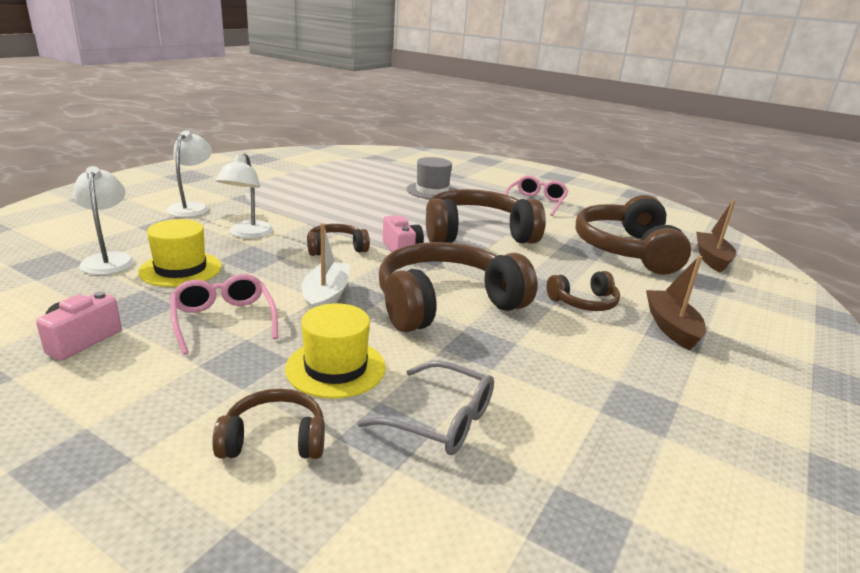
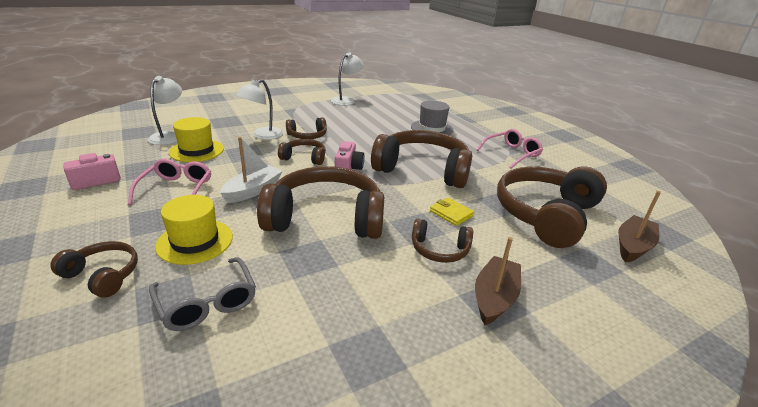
camera: 30 degrees right, 5 degrees up
(192, 207) = (254, 112): white lamp -> white lamp (346, 100)
(305, 224) = (307, 136): none -> brown headphones
(553, 268) = (451, 213): none -> yellow wallet

